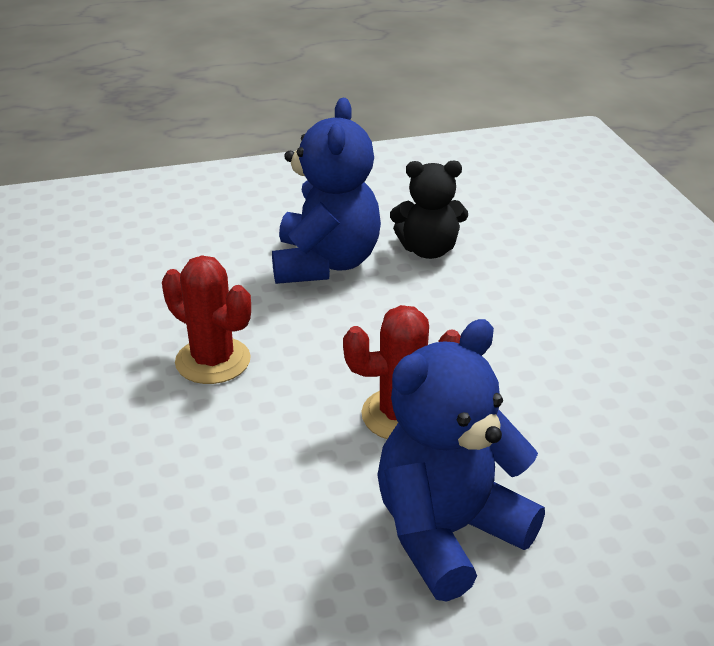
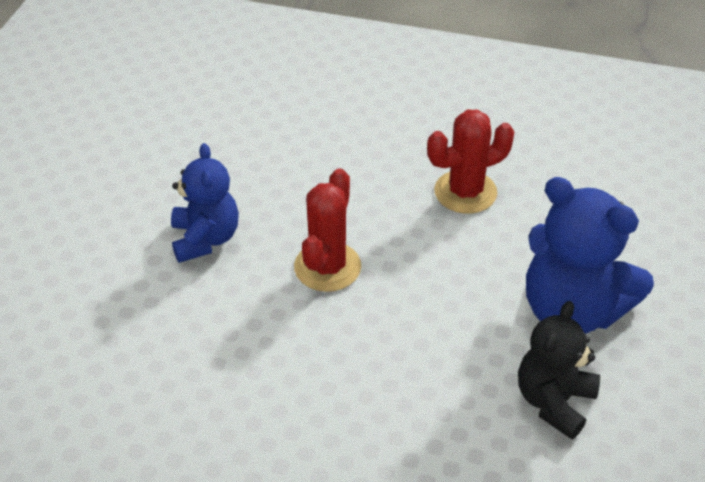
camera: 120 degrees right, 10 degrees up
(448, 532) = (205, 239): blue teddy bear -> blue teddy bear, size x0.65

